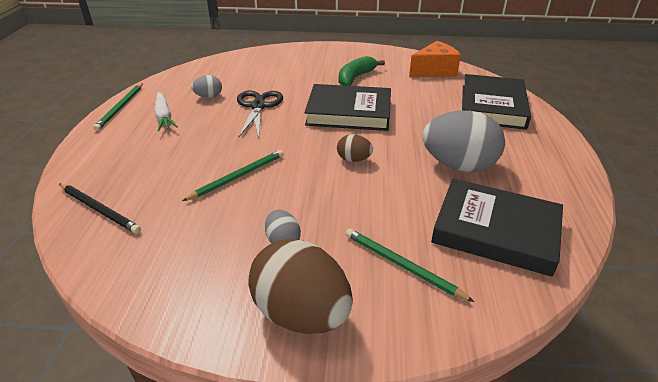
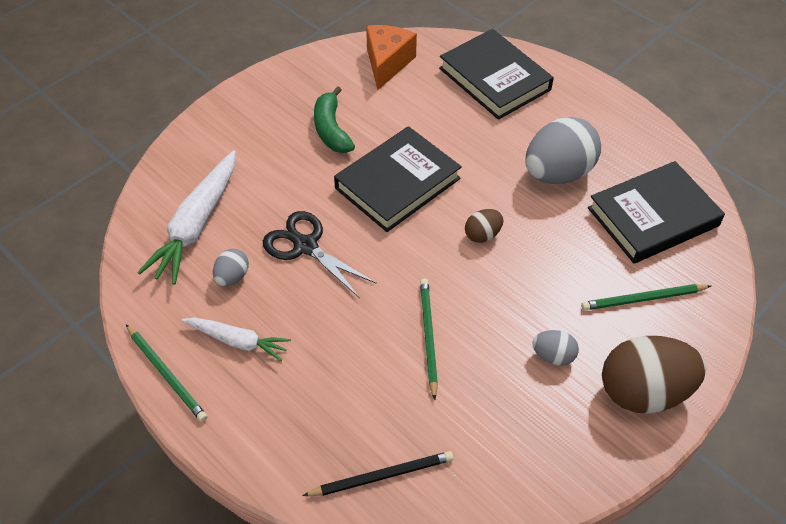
camera: 50 degrees left, 15 degrees up
(232, 73) = (196, 225): none -> white carrot

